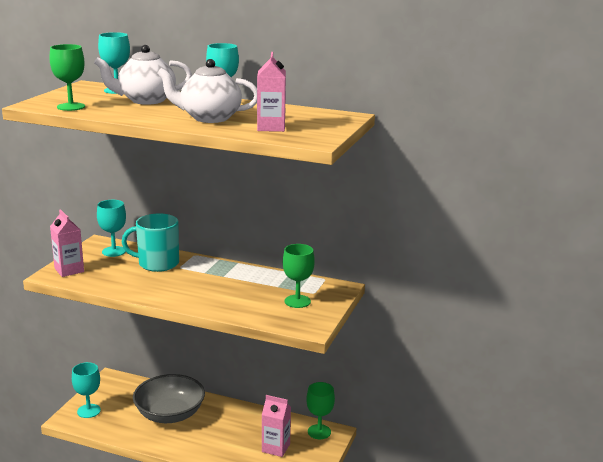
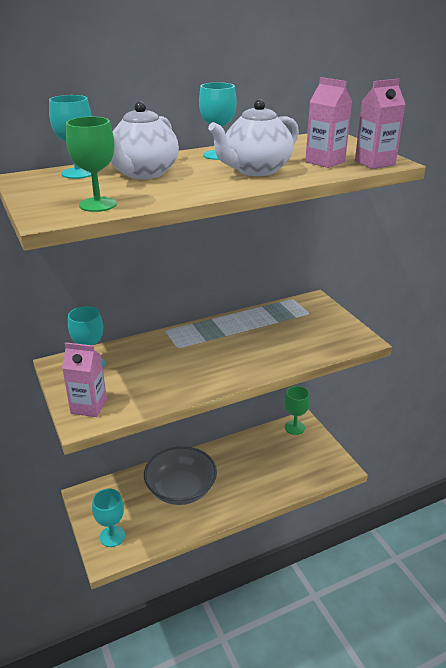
camera: 45 degrees left, 10 degrees up
(157, 263) = (153, 354): turquoise mug -> none
(276, 448) = (289, 458): pink carton -> pink carton (374, 163)
(297, 301) = (314, 325): green goblet -> none

